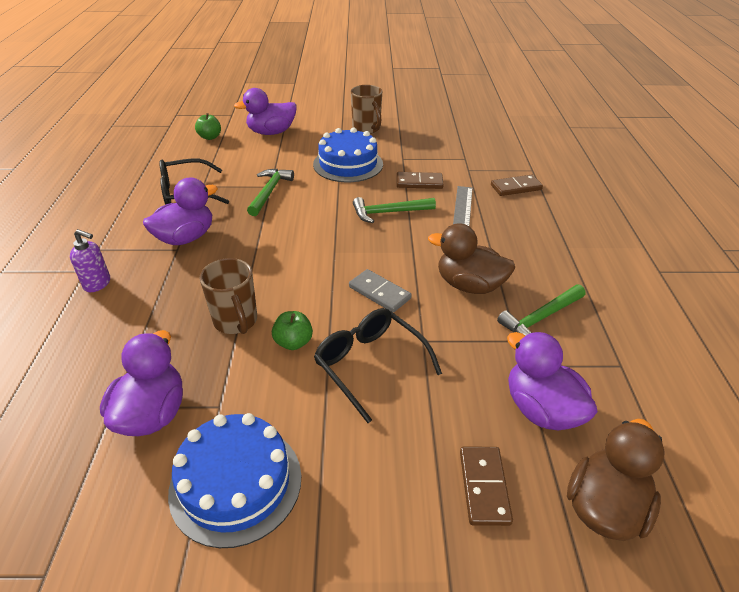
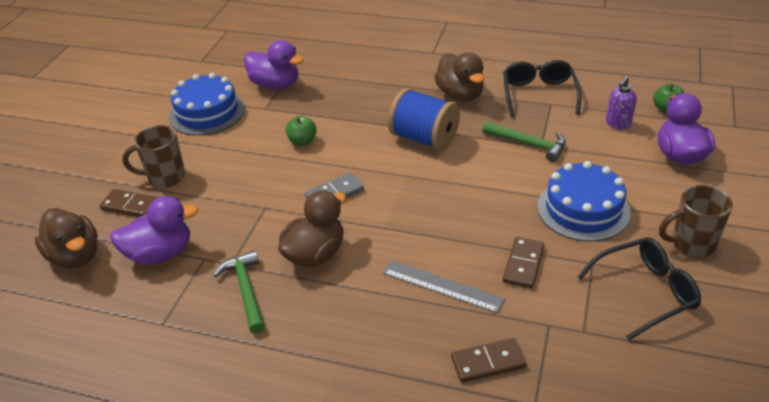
camera: 110 degrees right, 0 degrees up
(97, 284) = (414, 58): purple soap dispenser -> purple soap dispenser (618, 124)
(186, 238) = (460, 95): purple duck -> brown duck
(236, 322) = (339, 117): brown mug -> brown mug (165, 177)
(270, 250) = (424, 138): none -> blue spool
(370, 365) = (258, 175): black glasses -> black glasses (645, 292)
(388, 212) = (462, 224): green hammer -> none
(515, 187) = (488, 362): brown domino -> brown domino turned 75 degrees clockwise

